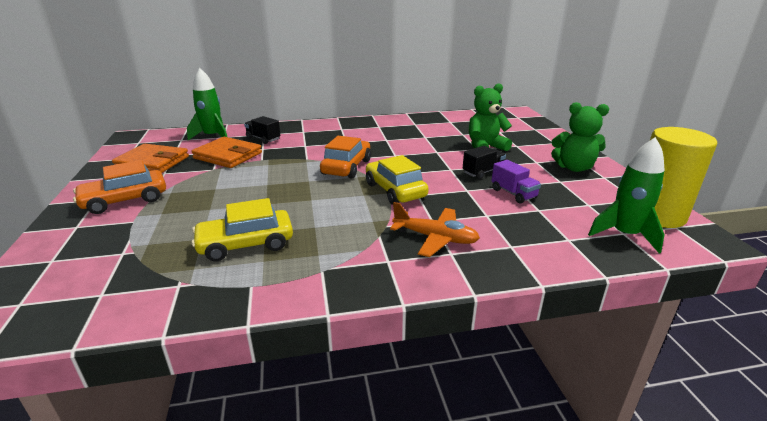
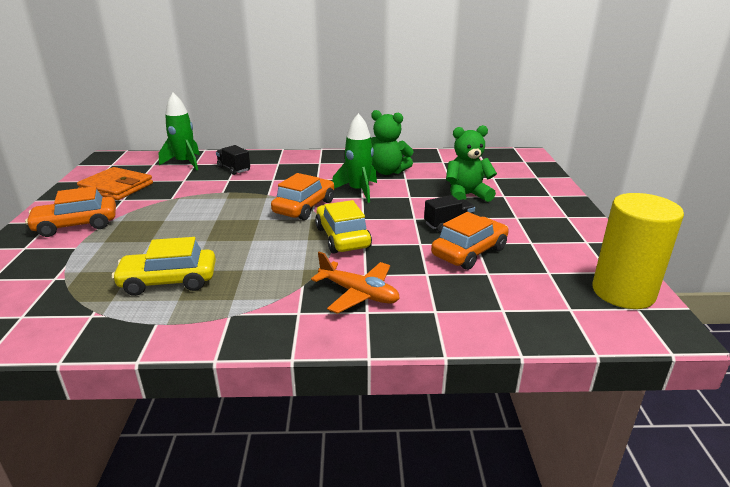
camera: 10 degrees right, 0 degrees up
(228, 156) = (191, 185): orange wallet -> none
(513, 194) = (469, 252): purple truck -> orange car
(574, 168) = (556, 227): green teddy bear -> green teddy bear (388, 171)
(624, 235) = (570, 311): green rocket -> green rocket (358, 191)

